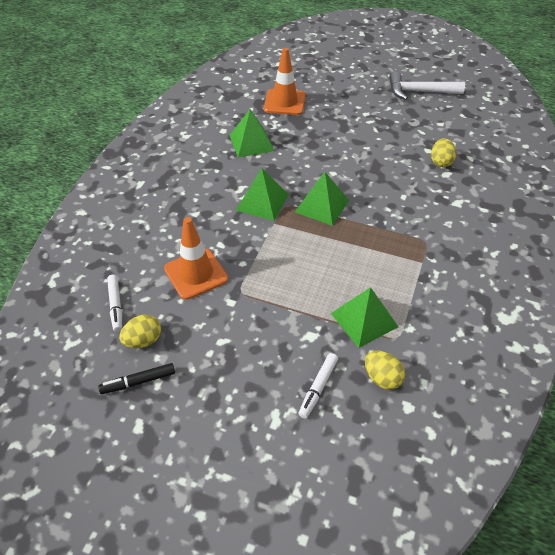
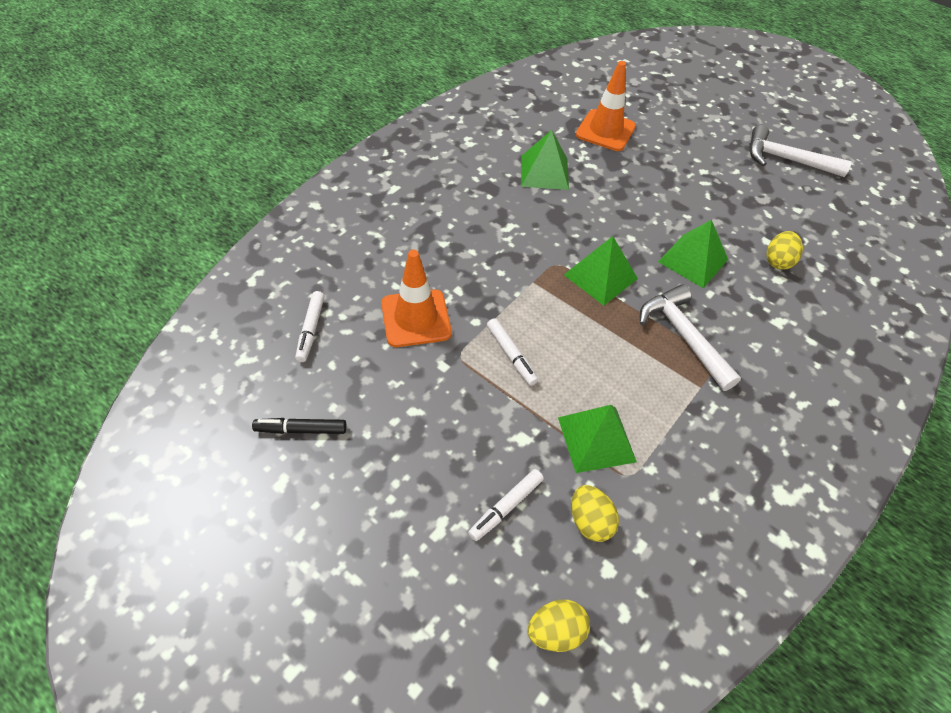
camera: 15 degrees right, 5 degrees up
(143, 341) = (325, 382): yellow egg -> yellow egg (555, 631)
(262, 202) = (529, 251): green pyramid -> green pyramid (693, 260)
(279, 279) = (511, 355): none -> white marker
(397, 231) = (683, 336): none -> white hammer

